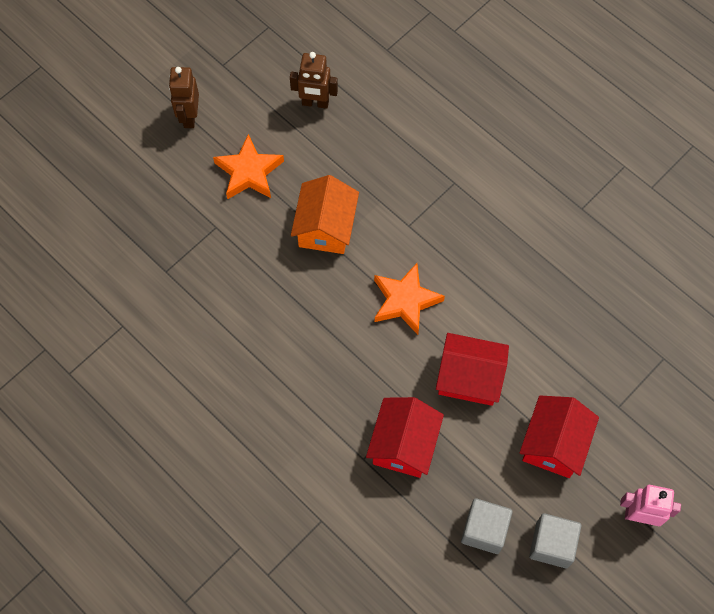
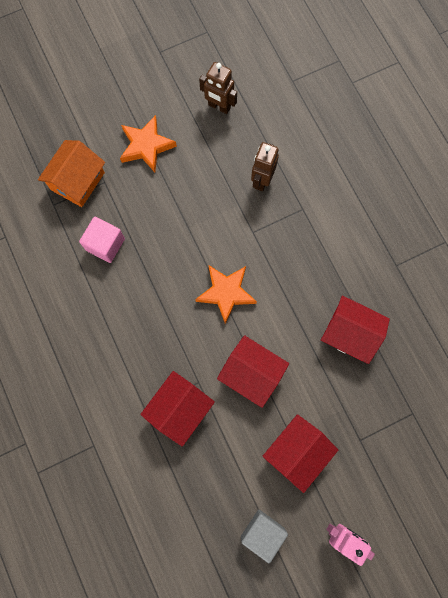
camera: 20 degrees right, 10 degrees up
(189, 117) = (118, 86): brown robot -> brown robot (262, 180)
(245, 295) = (105, 244): none -> pink cube
(325, 227) = (188, 211): orange house -> orange house (77, 181)
(484, 530) = (214, 501): grey cube -> none
(560, 297) = (349, 333): none -> red house

